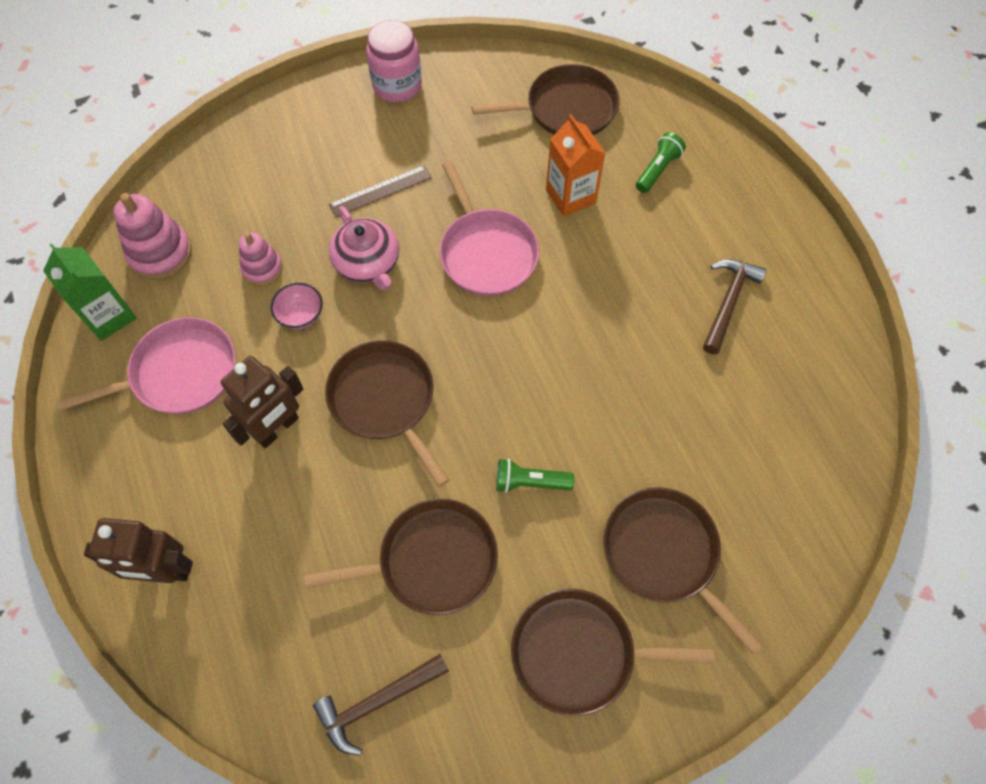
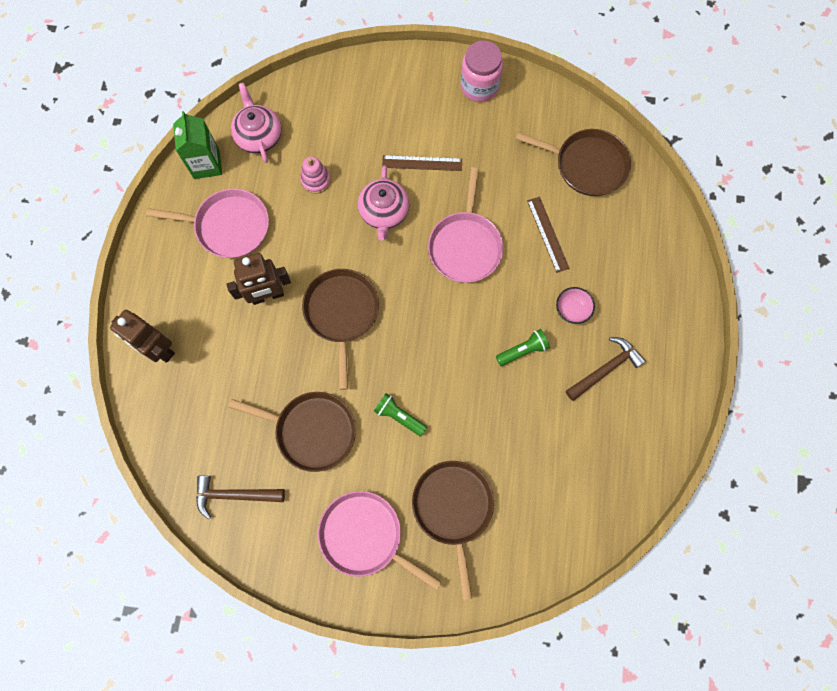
camera: 30 degrees right, 10 degrees up
(160, 253) = (258, 135): pink stacking toy -> pink teapot
(301, 315) = (322, 226): pink bowl -> pink bowl (572, 310)
(571, 196) = (548, 234): orange carton -> brown ruler
(580, 653) = (365, 536): brown pan -> pink pan
(657, 170) = (622, 246): green flashlight -> green flashlight (523, 350)

